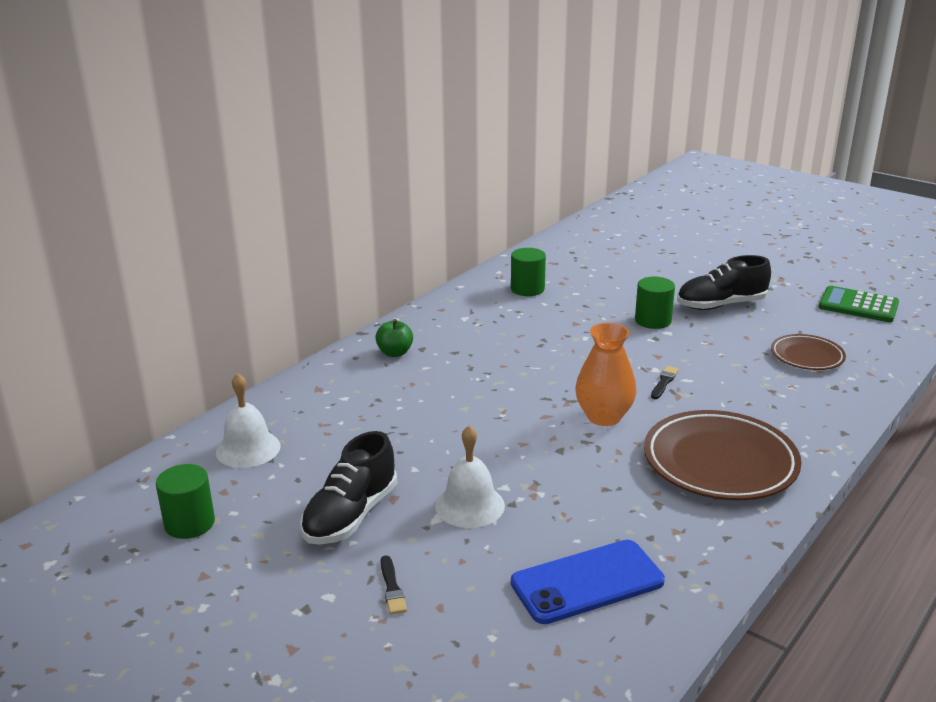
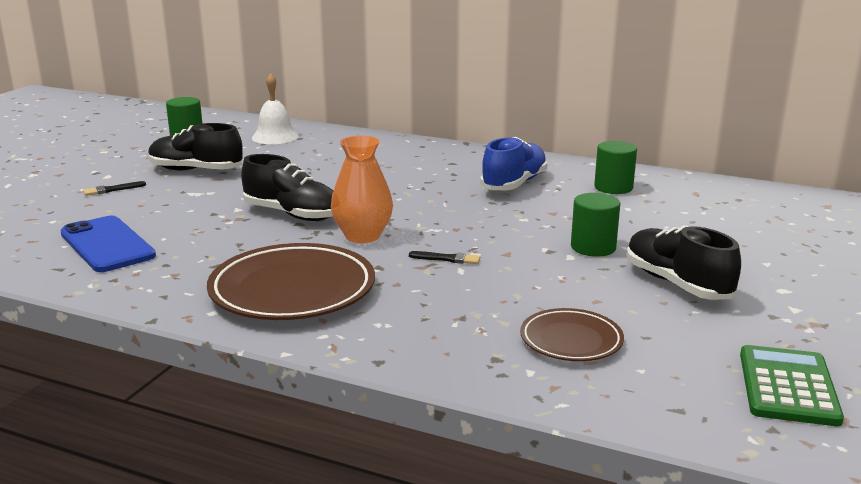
camera: 75 degrees right, 5 degrees down
(395, 353) = (437, 156): green apple -> none
(470, 505) = (210, 201): white bell -> none
(498, 328) = (514, 184): none -> blue shoe
(534, 452) = (292, 214): none -> black shoe

